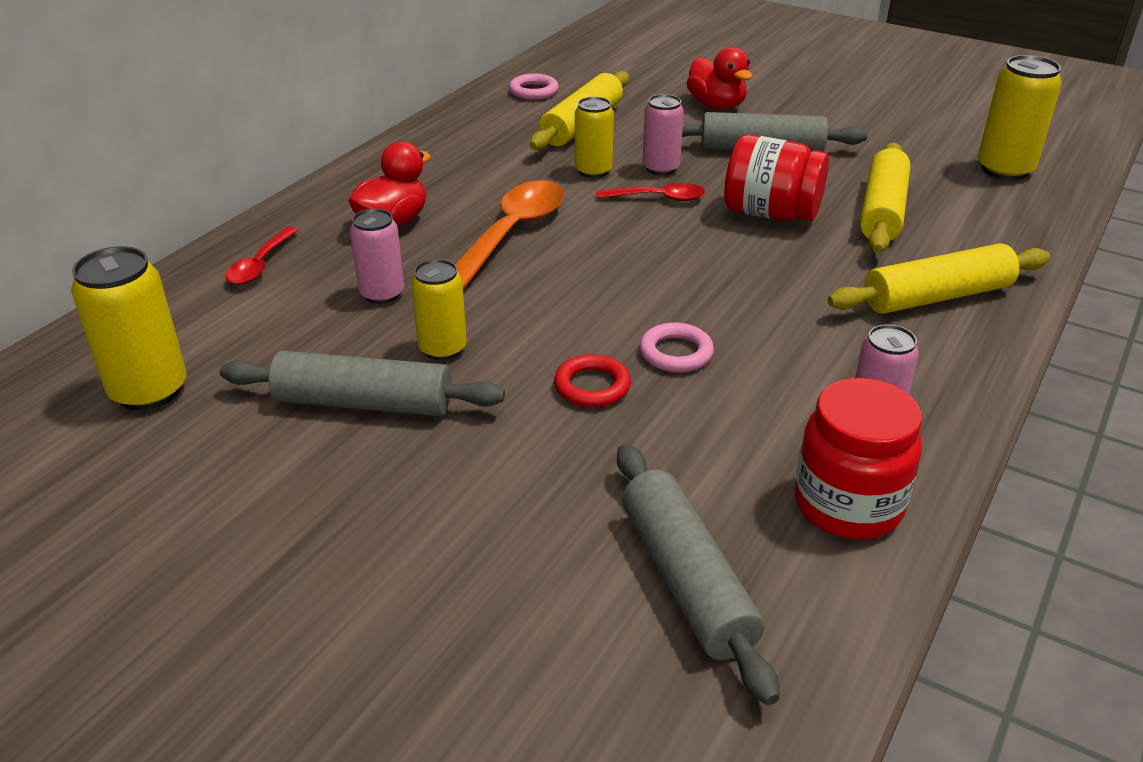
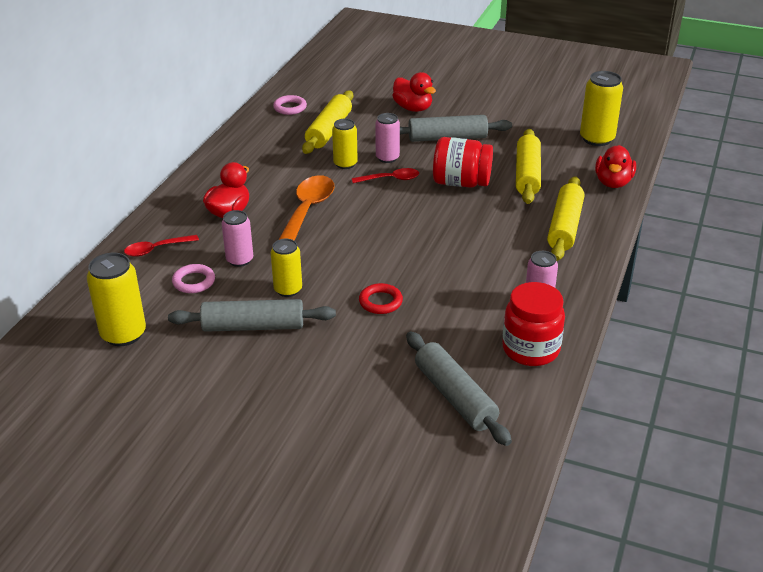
camera: 10 degrees left, 0 degrees up
(260, 265) = (156, 249): red spoon -> red spoon turned 60 degrees clockwise
(676, 353) = (423, 277): pink ring -> pink ring (194, 282)
(937, 297) = (565, 227): yellow rolling pin -> yellow rolling pin turned 45 degrees counterclockwise
(1028, 236) = (613, 182): none -> red duck

